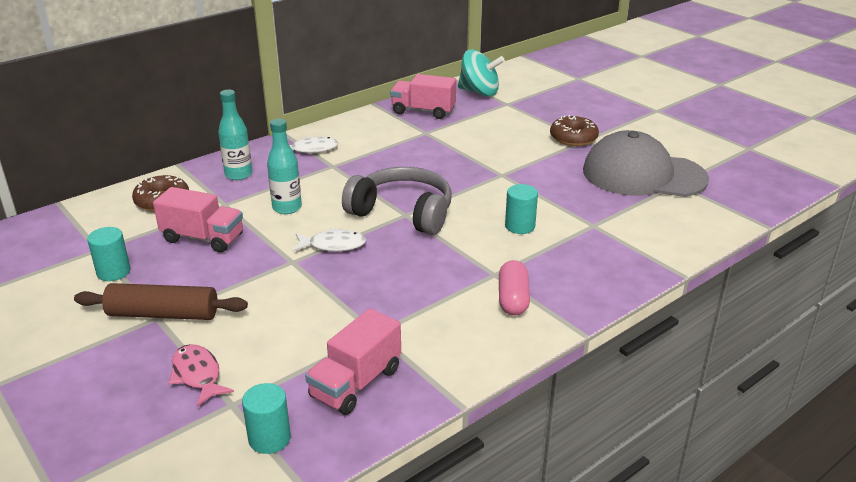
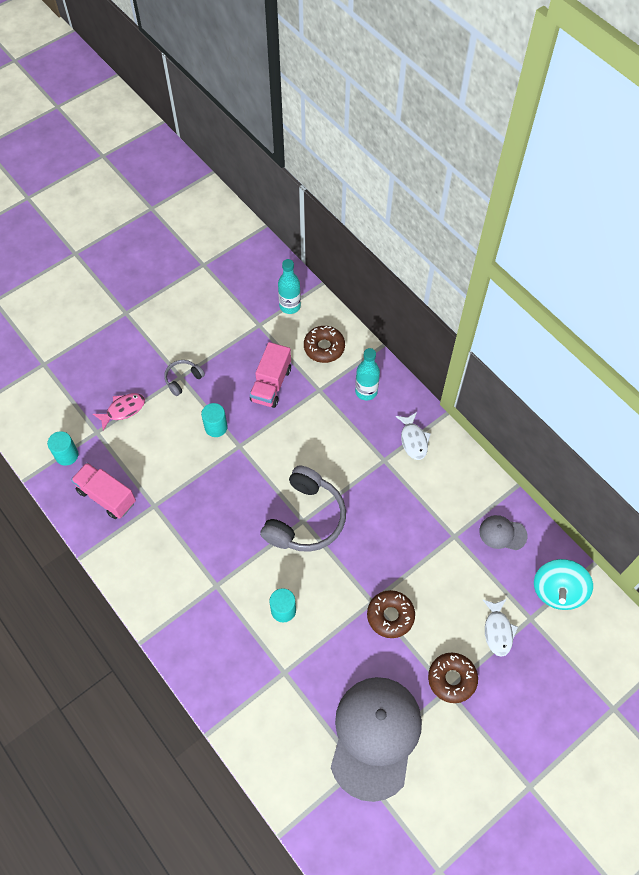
camera: 90 degrees right, 30 degrees up
(113, 272) = (231, 340): turquoise cylinder -> turquoise cylinder (216, 427)
(163, 314) = (183, 379): brown rolling pin -> grey headphones
(287, 208) = (313, 433): turquoise bottle -> turquoise bottle (290, 306)
(333, 245) = (259, 471): white fish -> white fish (498, 630)
(423, 111) = (502, 533): pink truck -> grey cap
(513, 299) = (184, 596): pink capsule -> none
(516, 165) = (390, 616): none -> brown donut

